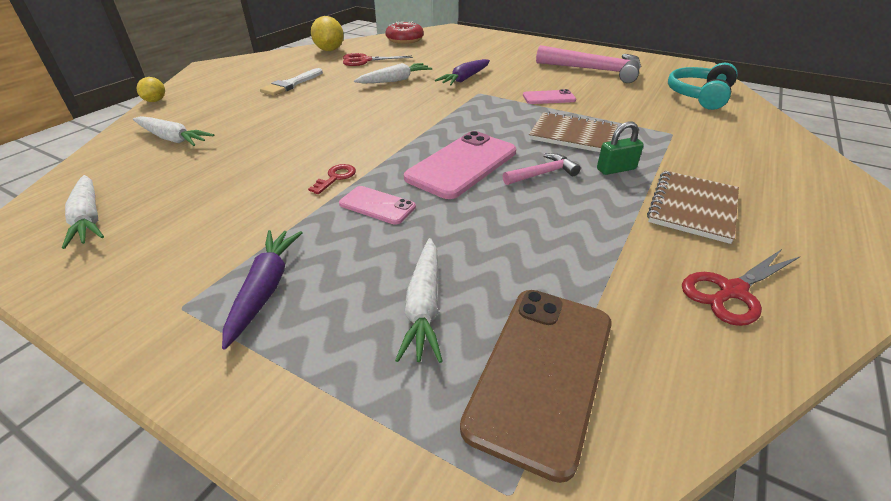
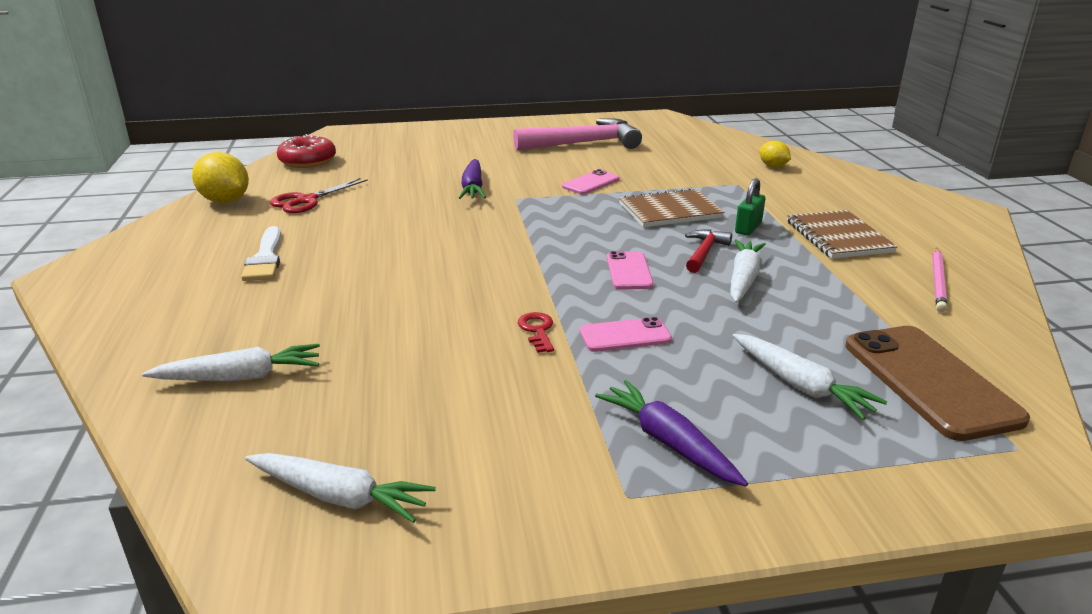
camera: 40 degrees left, 10 degrees down
(155, 101) = (87, 348): yellow lemon -> yellow lemon (773, 166)
(395, 80) = (396, 213): white carrot -> white carrot (743, 279)
(462, 165) = (629, 271): pink phone -> pink phone, size x0.54
(543, 173) = (704, 252): pink hammer -> red hammer
(699, 96) = (705, 144): turquoise headphones -> none
(732, 291) = (938, 282): red scissors -> pink pencil

